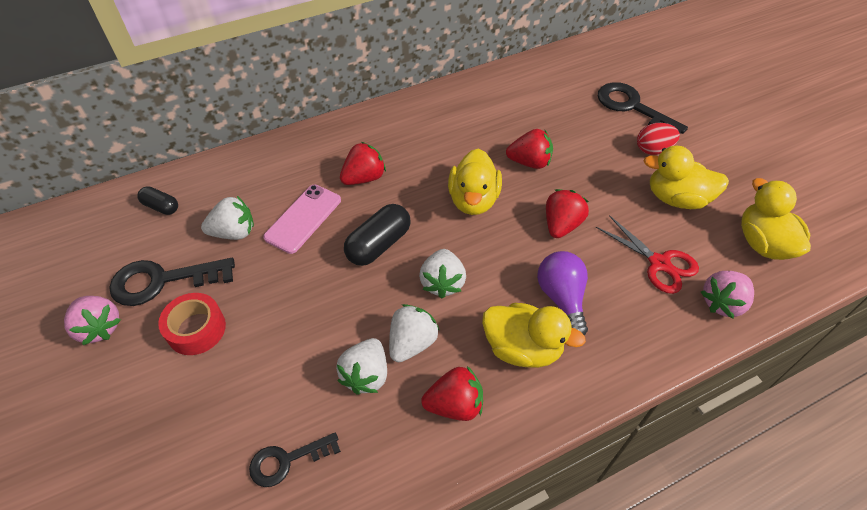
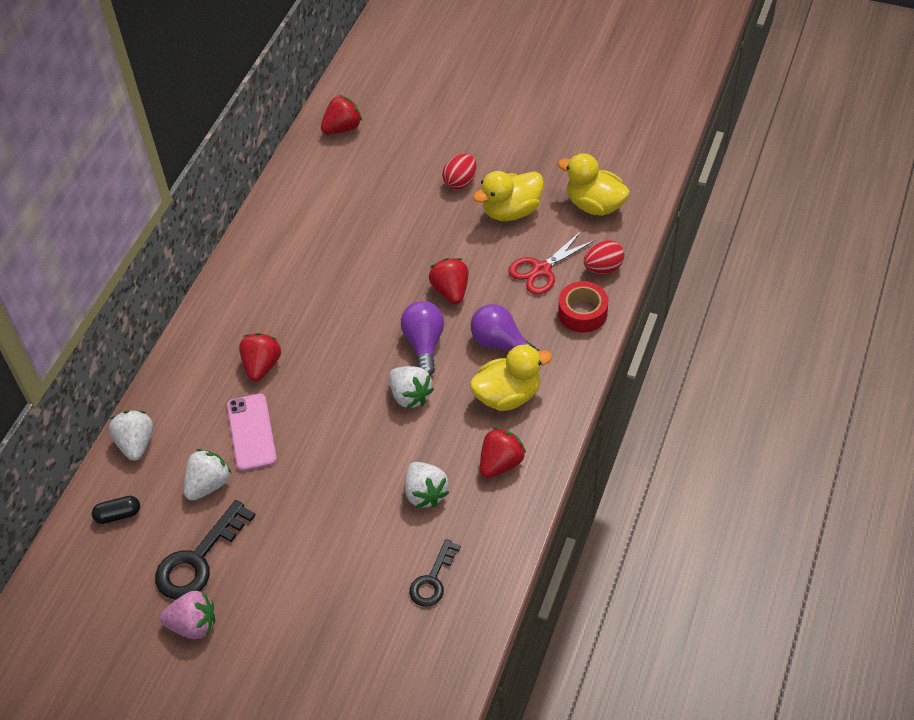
camera: 40 degrees left, 0 degrees up
(196, 329) = (270, 565): red tape -> red tape (582, 313)
(379, 244) = (334, 406): black capsule -> none
(412, 343) = (433, 450): white strawberry -> white strawberry (136, 443)
(473, 200) = (368, 320): yellow duck -> none
(497, 250) = (424, 344): none -> purple light bulb
(529, 162) = (379, 258): red strawberry -> red strawberry (342, 128)
(632, 107) = (412, 154): black key -> none
(659, 263) = (541, 270): red scissors -> red scissors turned 135 degrees clockwise
(722, 303) = (603, 268): pink strawberry -> red egg

